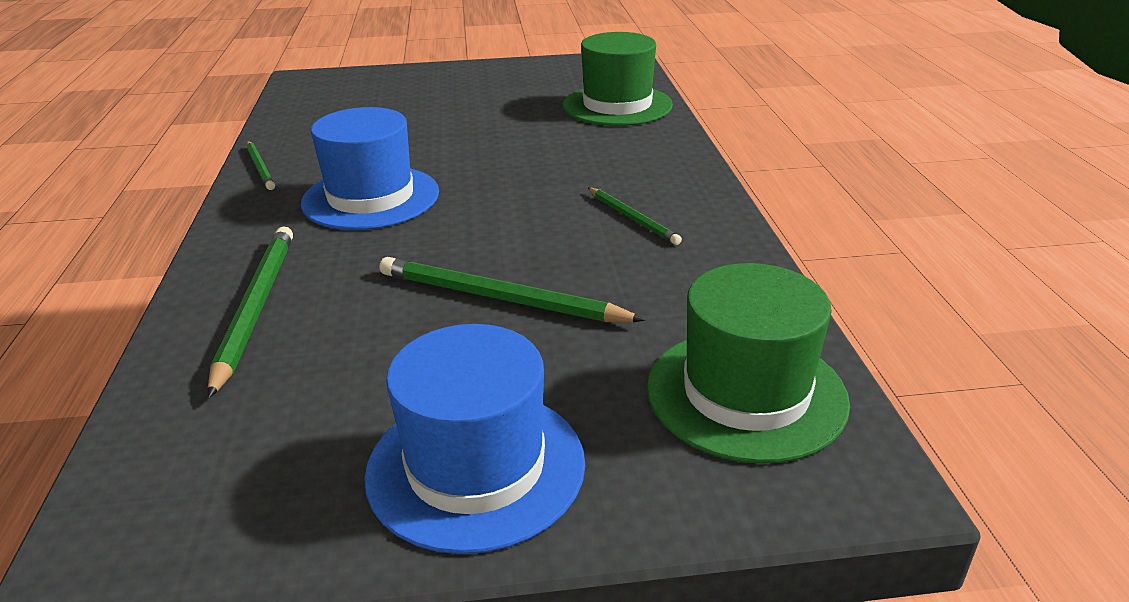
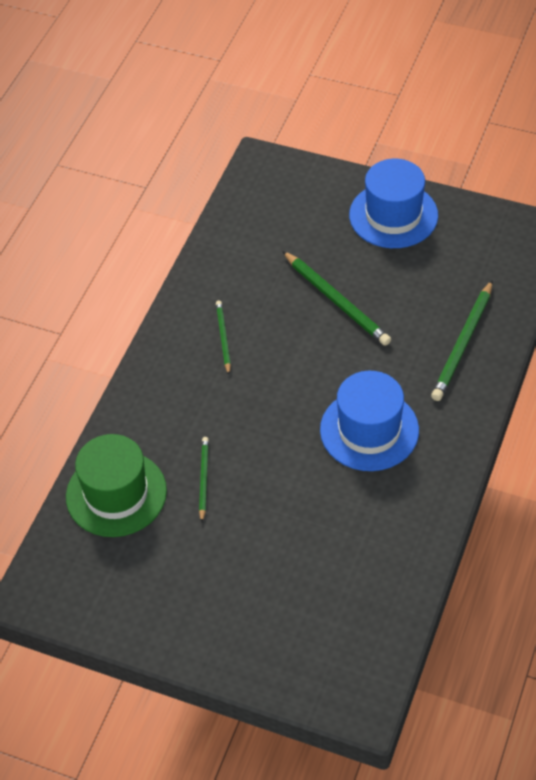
camera: 150 degrees left, 20 degrees up
(260, 167) = (436, 510): green pencil -> green pencil (203, 479)
(746, 393) = (269, 206): green hat -> none

